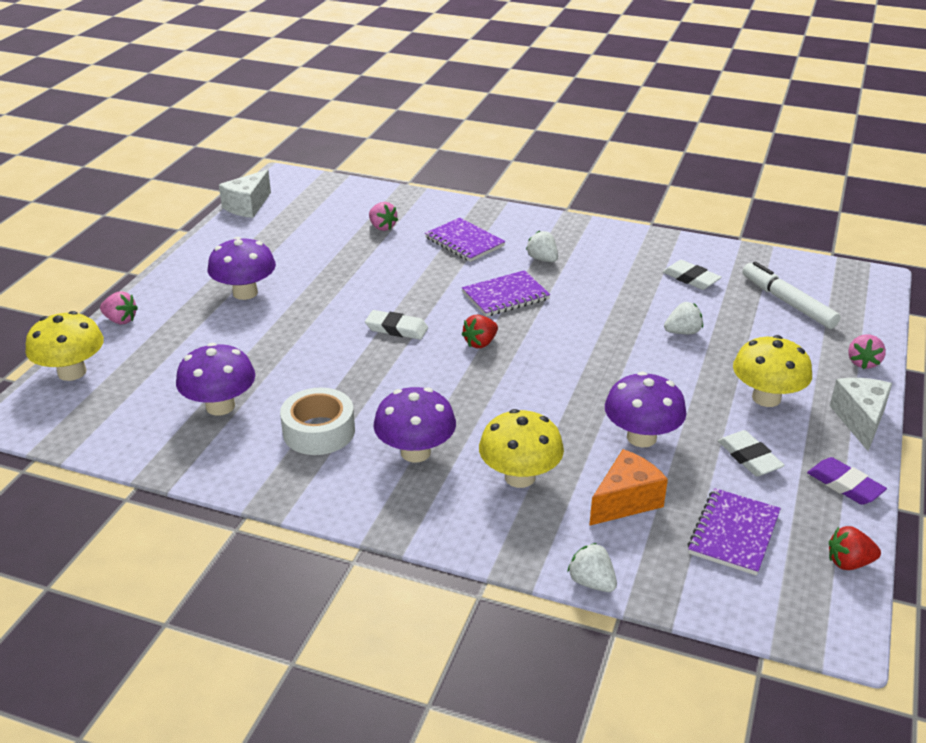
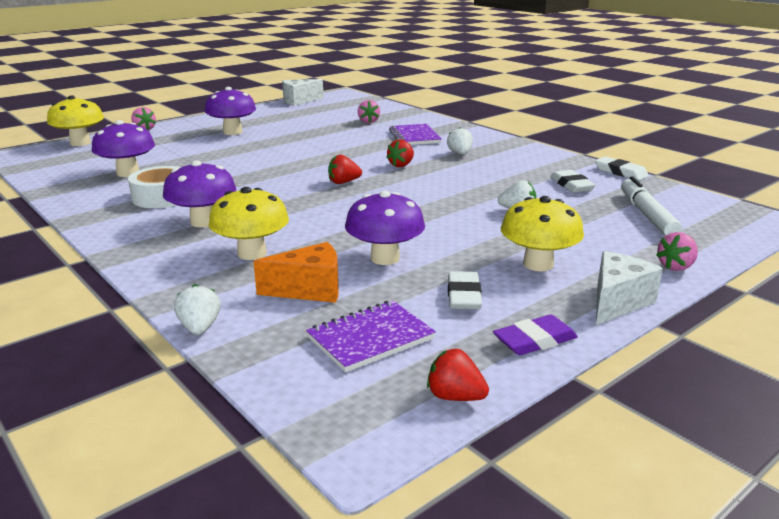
camera: 30 degrees right, 10 degrees down
(396, 329) = (297, 164): white eraser -> white eraser (620, 172)
(505, 296) = (401, 165): purple notebook -> red strawberry
(845, 485) = (535, 340): purple eraser -> purple eraser turned 75 degrees clockwise

